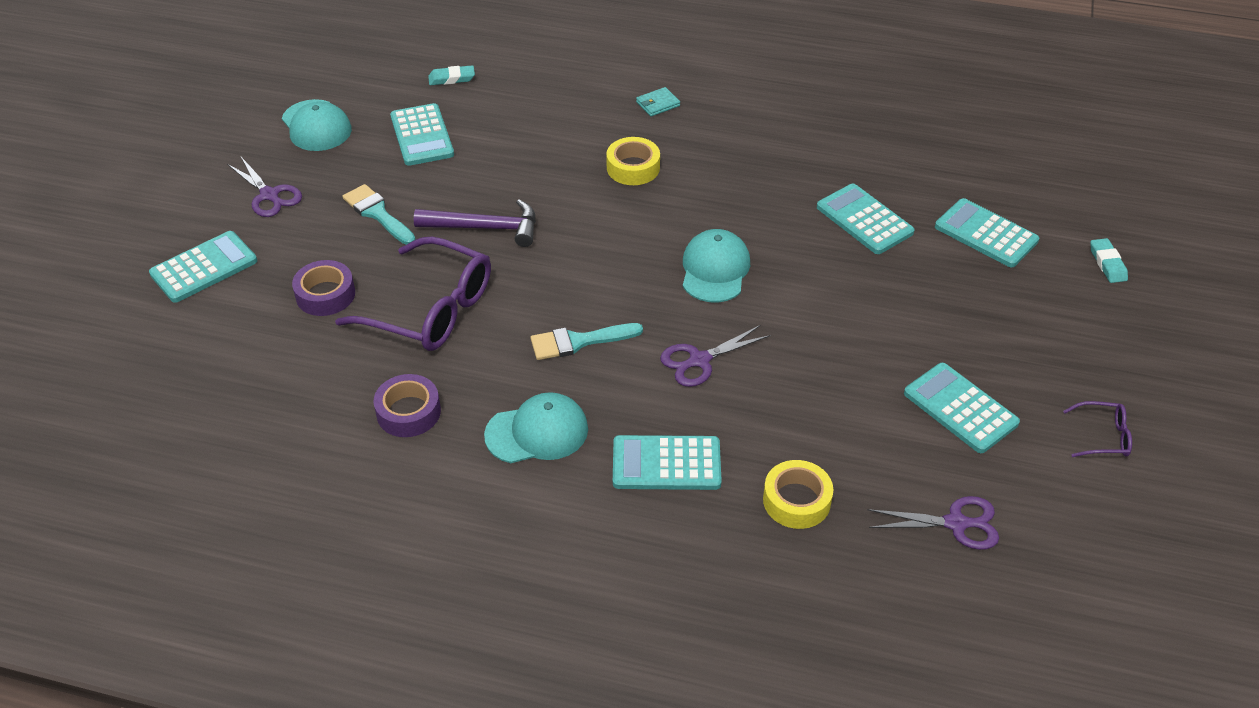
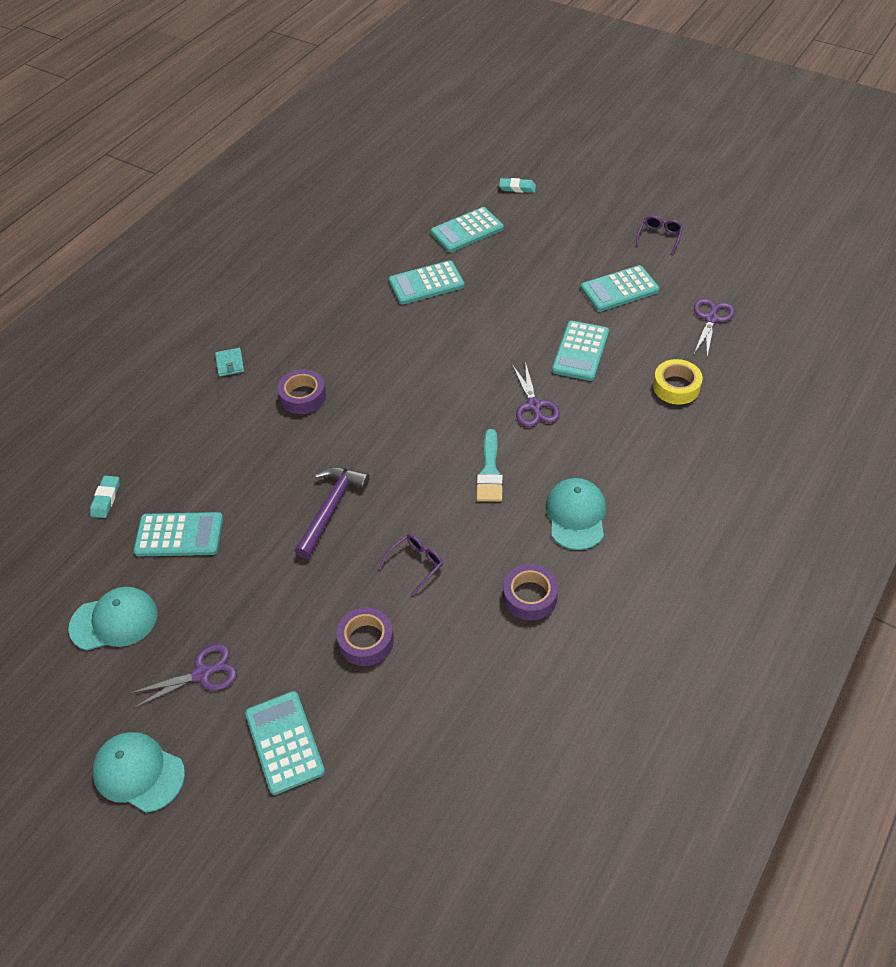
camera: 70 degrees left, 5 degrees up
(377, 213) = (274, 585): turquoise brush -> none
(429, 309) = (415, 564): purple glasses -> purple glasses, size x0.45
(633, 168) = (303, 397): yellow tape -> purple tape
(666, 463) = (627, 446): turquoise calculator -> turquoise calculator (580, 351)
(715, 269) = (443, 375): turquoise cap -> turquoise cap (138, 772)

